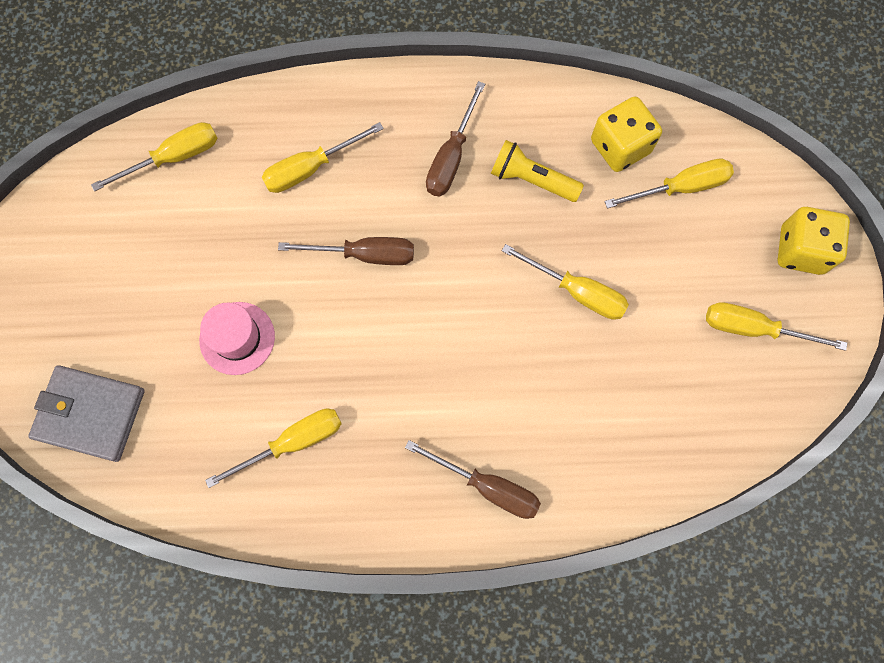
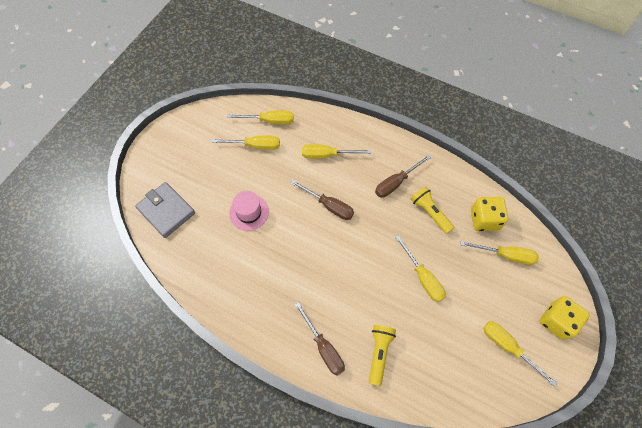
camera: 30 degrees right, 10 degrees down
(293, 442) = (245, 273): yellow screwdriver -> yellow screwdriver (255, 146)
(575, 446) = (379, 353): none -> yellow flashlight

